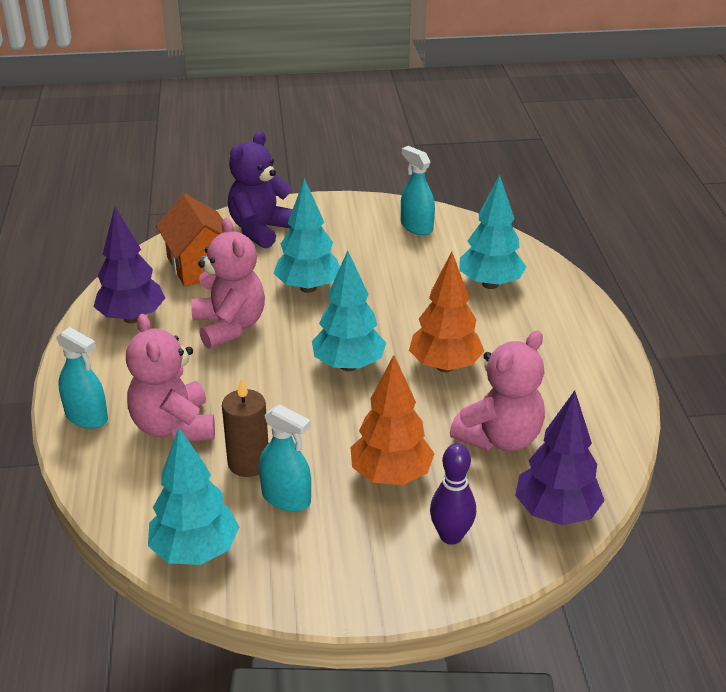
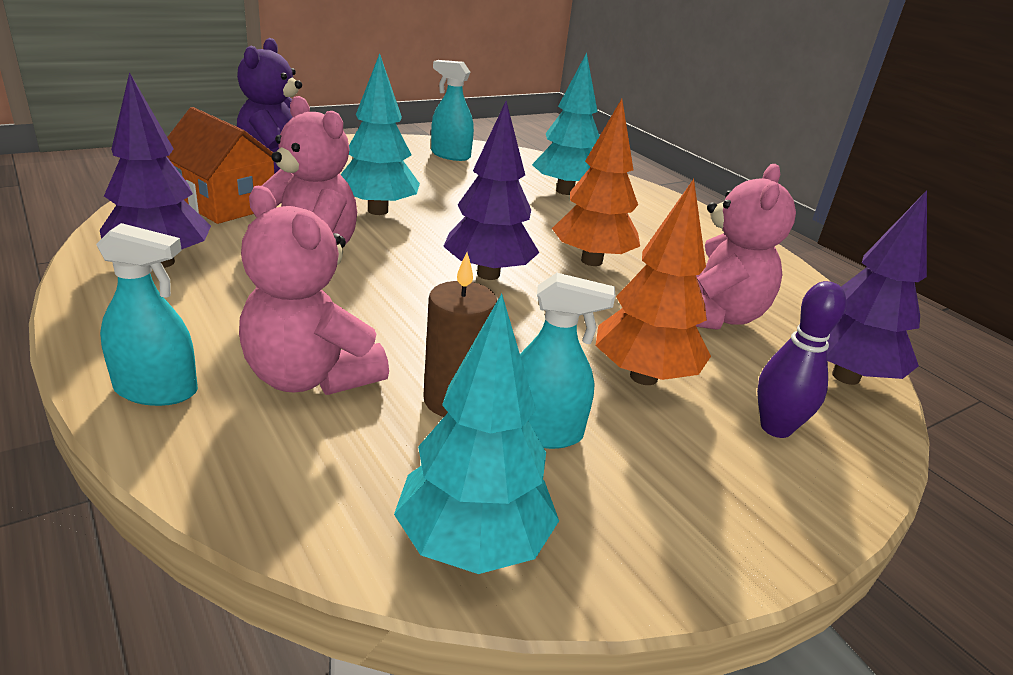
camera: 30 degrees left, 5 degrees down
(348, 365) = (488, 274): turquoise tree -> purple tree

